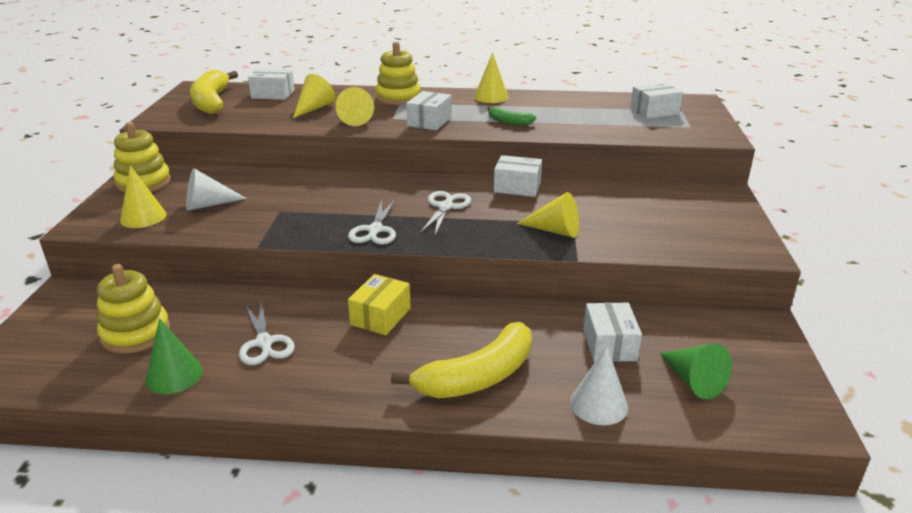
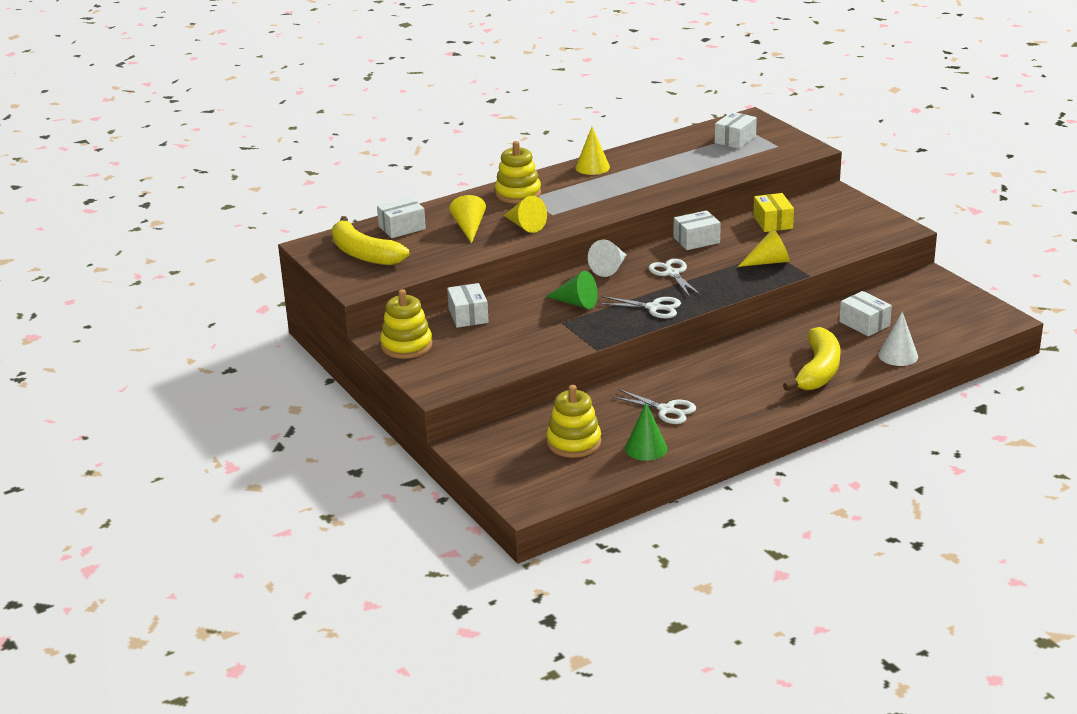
camera: 35 degrees left, 0 degrees up
(143, 217) = (469, 366): yellow cone -> none
(208, 205) = (498, 339): white cone -> white cone (610, 268)
(375, 230) = (654, 308): white scissors -> white scissors turned 45 degrees counterclockwise
(380, 316) = (711, 366): yellow box -> yellow box (773, 222)
(429, 121) = (587, 207): white box -> white box (468, 316)
(508, 122) = (646, 186): green banana -> none
(693, 380) = (929, 323): green cone -> green cone (576, 303)

